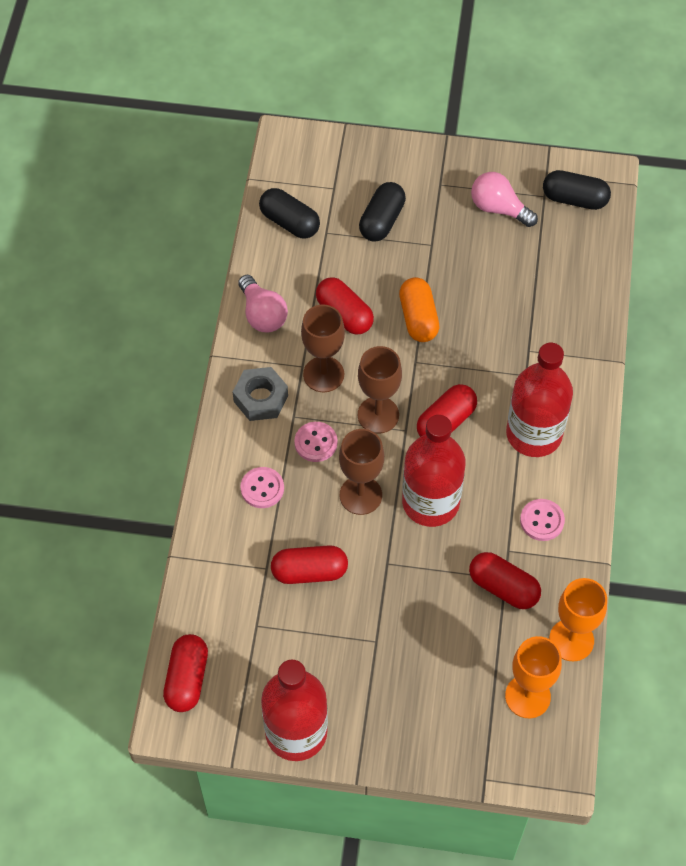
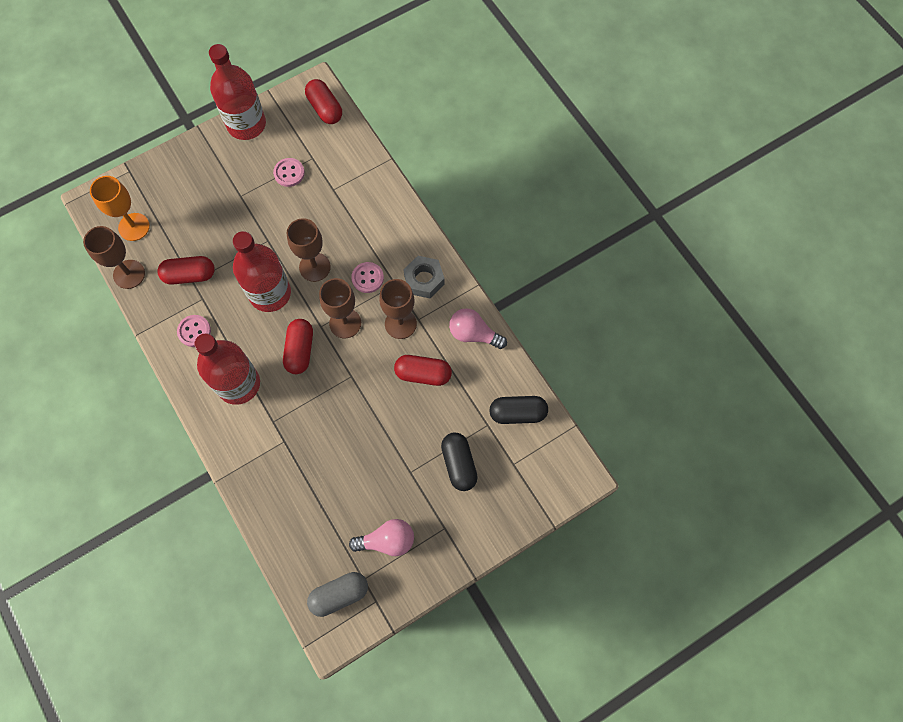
camera: 140 degrees right, 10 degrees up
(262, 488) = (374, 229): pink button -> pink button (289, 173)
(309, 571) = (307, 205): red capsule -> none
(418, 318) = (374, 408): orange capsule -> none
(571, 640) = (129, 274): orange goblet -> brown goblet
(574, 199) = (339, 594): black capsule -> grey capsule

